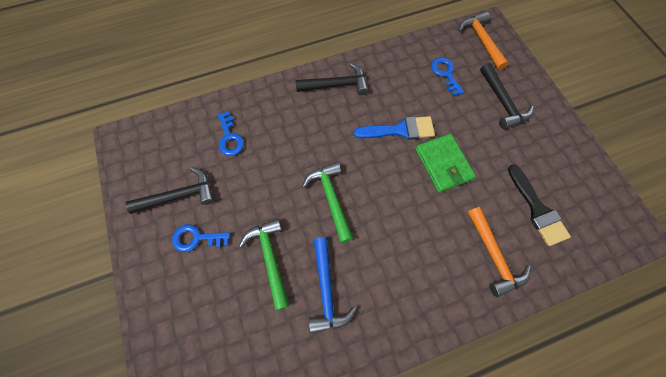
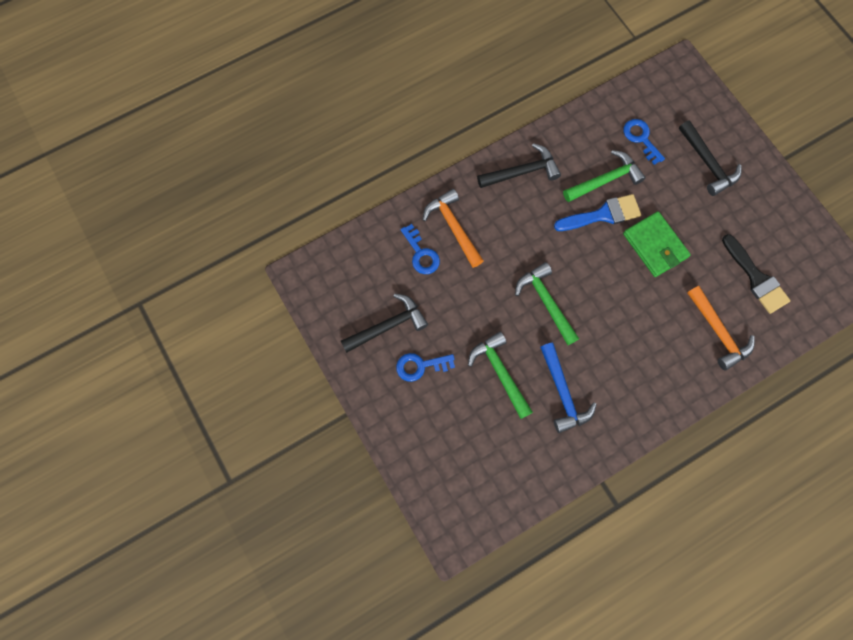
camera: 10 degrees left, 5 degrees up
(407, 102) = (605, 180): none -> green hammer
(481, 41) = (675, 89): orange hammer -> orange hammer (453, 227)

